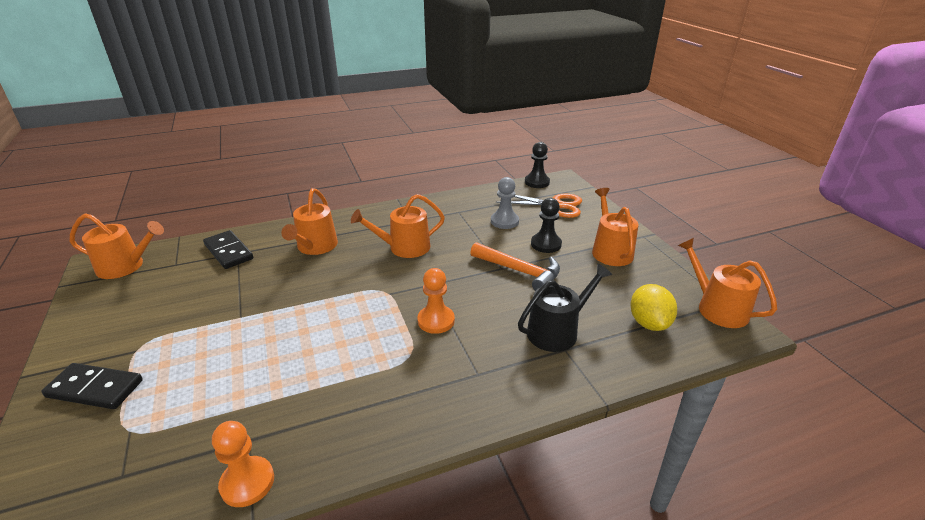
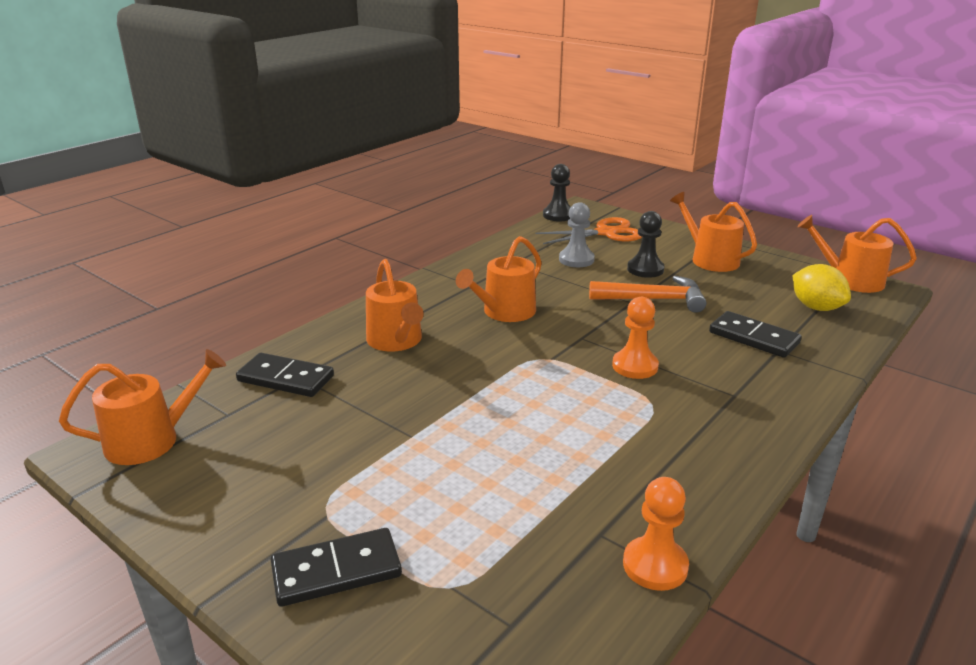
camera: 30 degrees left, 5 degrees down
(557, 331) = (753, 338): black watering can -> black domino

